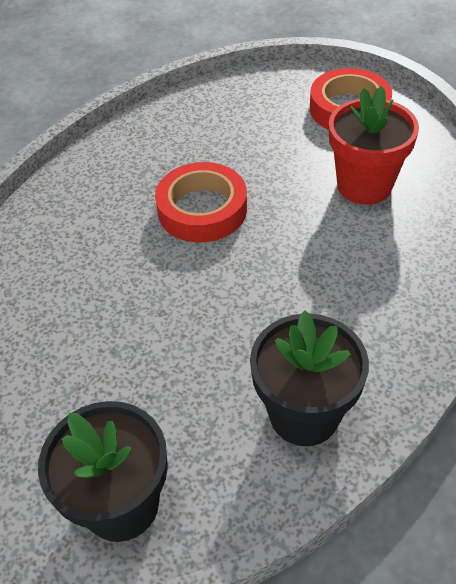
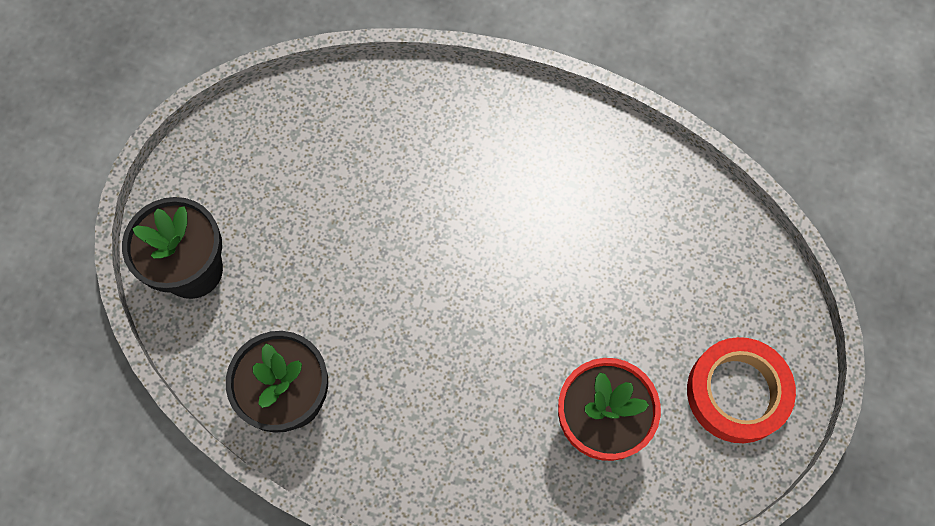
camera: 75 degrees right, 20 degrees up
(202, 209) = (525, 257): red tape -> none

